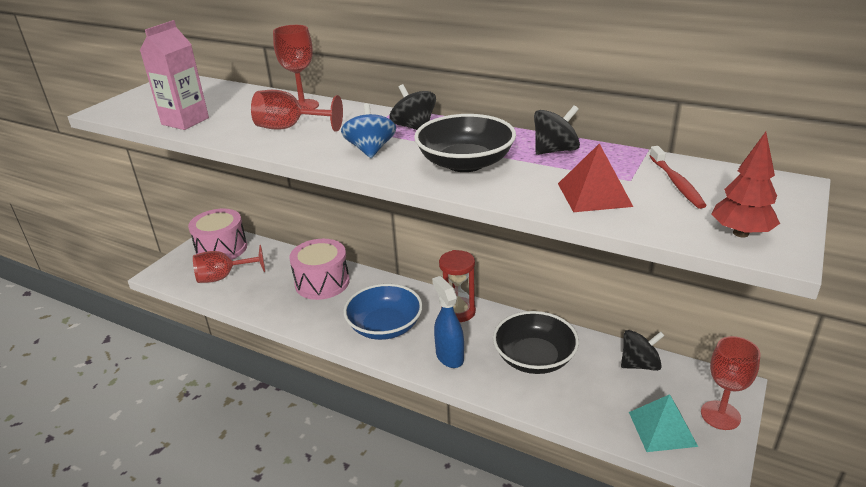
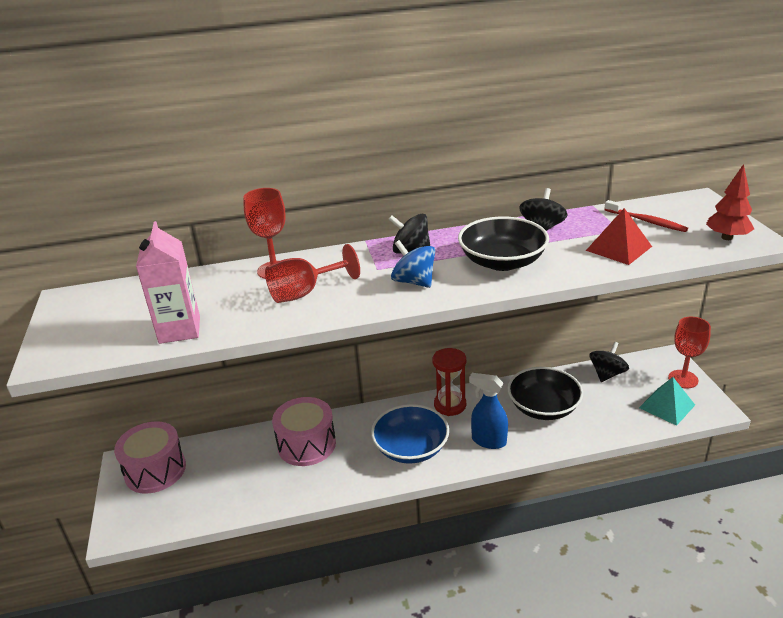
camera: 40 degrees left, 0 degrees up
(223, 277) = (199, 493): red goblet -> none

